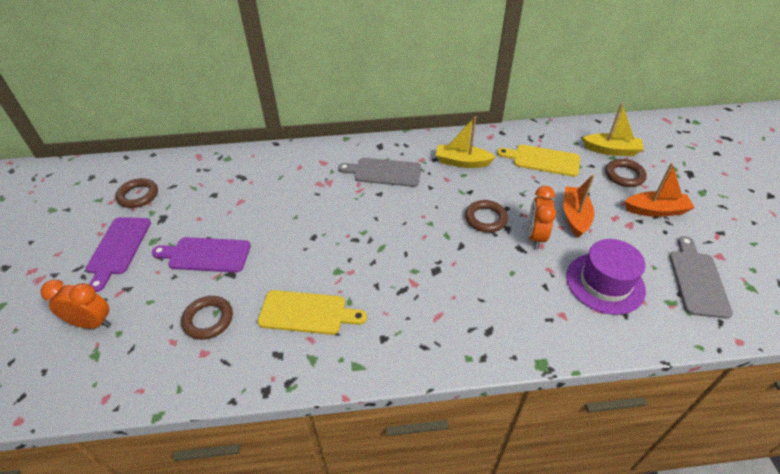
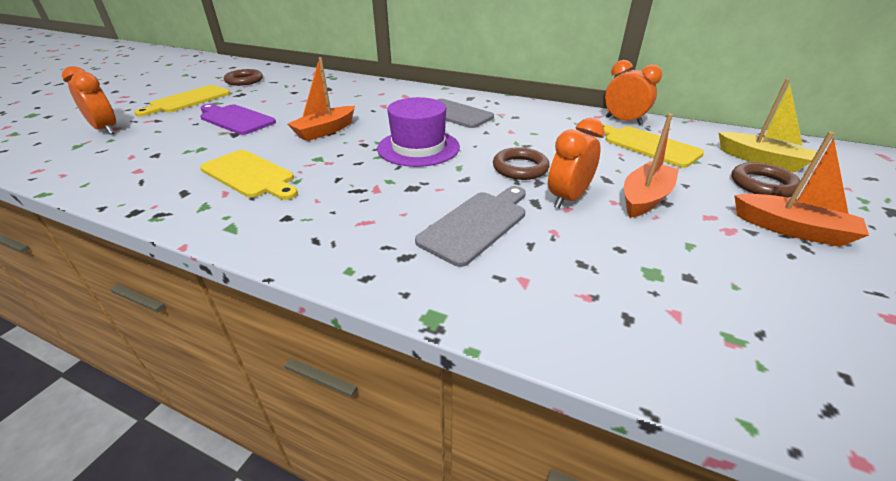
camera: 30 degrees right, 10 degrees down
(118, 248) = (188, 100): purple cutting board -> yellow cutting board
(208, 319) = (174, 153): brown ring -> none
(306, 236) = (325, 131): none -> orange boat
(462, 162) = (543, 125): yellow boat -> none
(510, 136) = (623, 121): none -> orange clock
(605, 283) = (627, 273): purple hat -> purple hat (418, 148)
(697, 280) = (815, 331): grey cutting board -> grey cutting board (476, 224)

